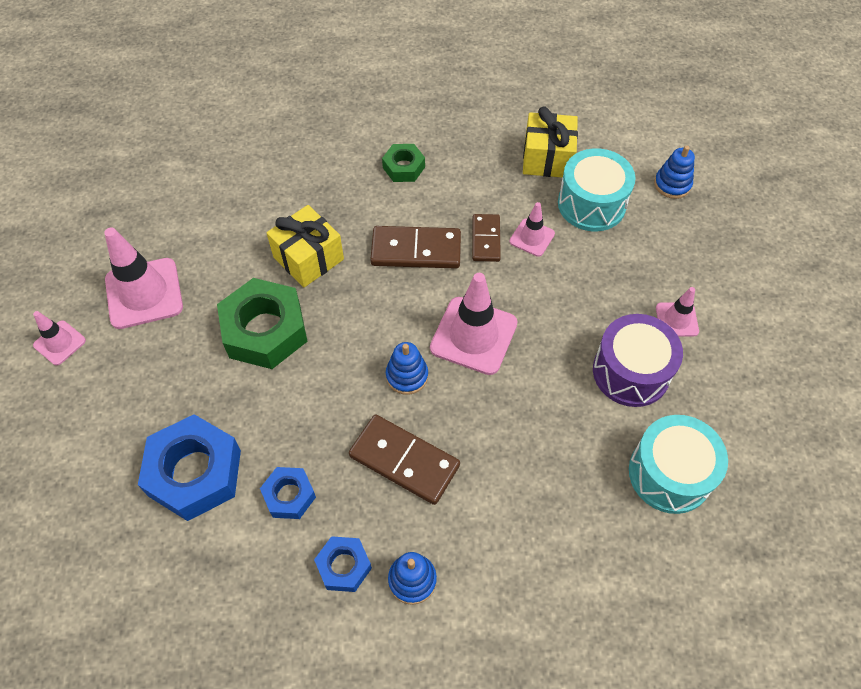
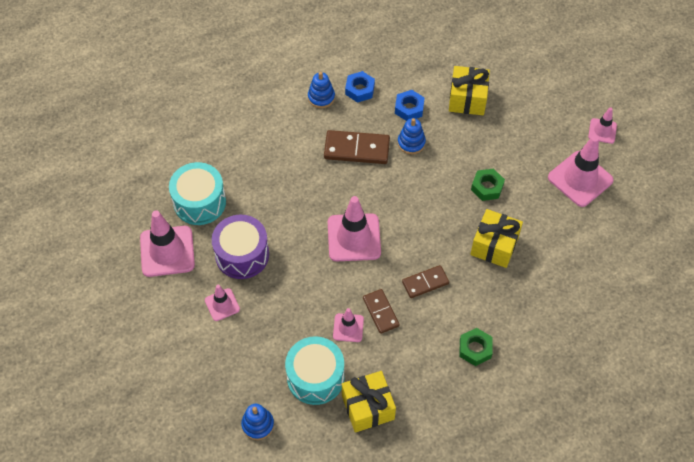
camera: 155 degrees right, 0 degrees up
(195, 473) = (467, 99): blue nut -> yellow gift
(265, 330) = (487, 187): green nut -> green nut, size x0.53
(407, 376) = (382, 195): blue stacking toy -> blue stacking toy (411, 143)
(416, 250) = (425, 283): brown domino -> brown domino, size x0.63
(735, 418) = (167, 251): none -> pink traffic cone

